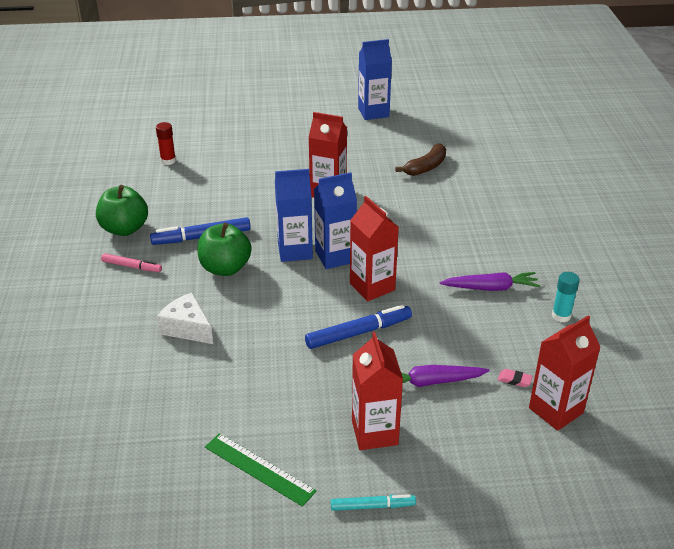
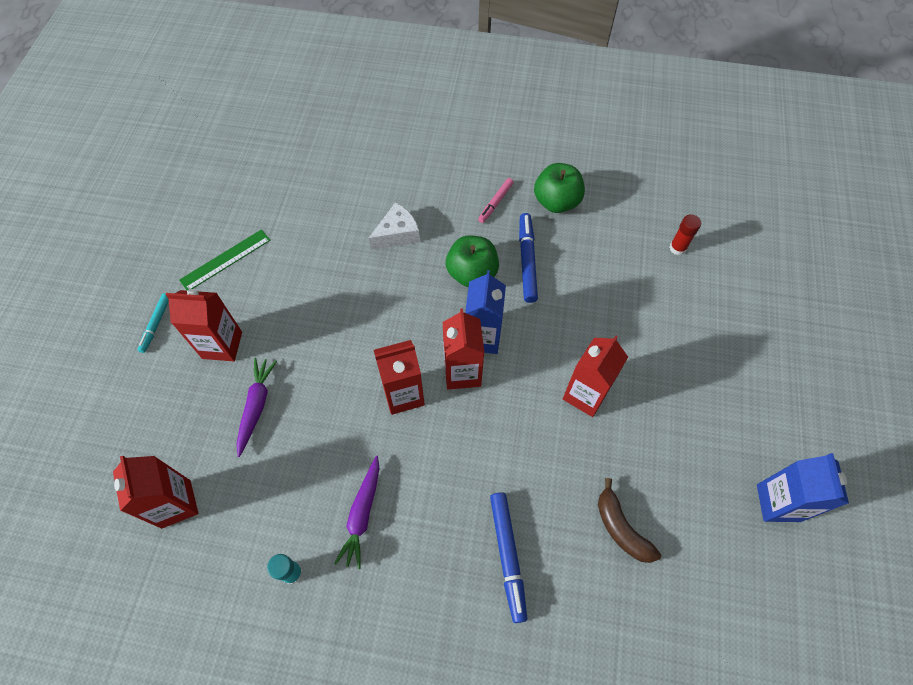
camera: 105 degrees right, 25 degrees up
(335, 256) = (462, 372): blue carton -> red carton
(358, 333) = (342, 364): blue marker -> blue marker (508, 556)
(514, 380) = (227, 482): pink eraser -> none

